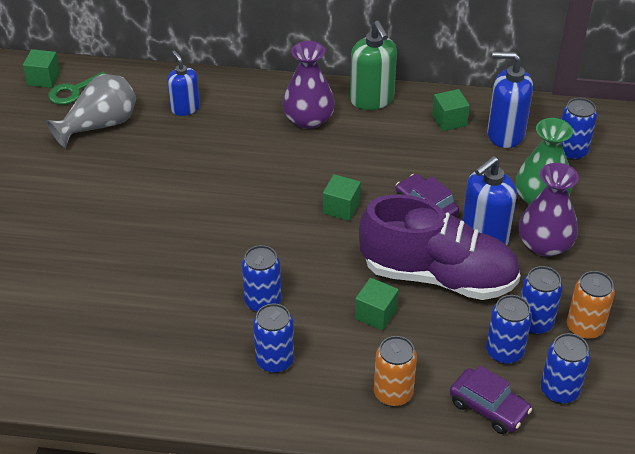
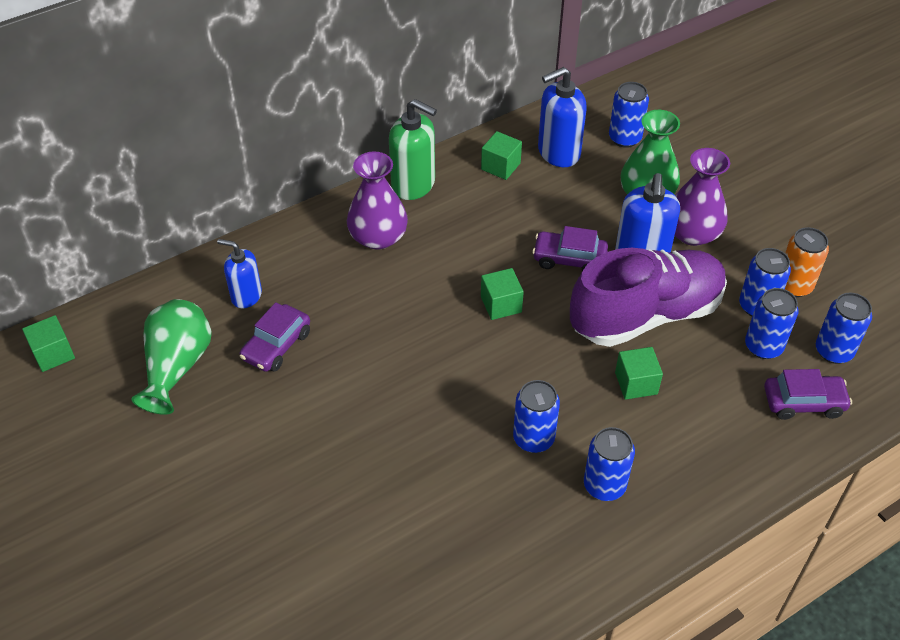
camera: 40 degrees left, 5 degrees up
(74, 91) = (106, 347): green key -> none
(100, 126) = (177, 367): grey vase -> green vase
(169, 147) = (276, 346): none -> purple car
(393, 393) = (725, 443): orange can -> none

